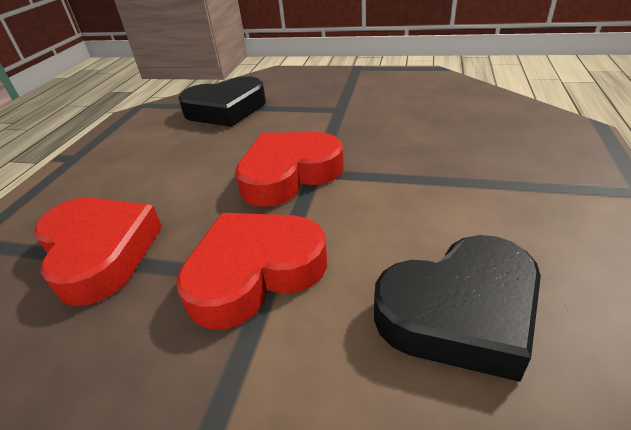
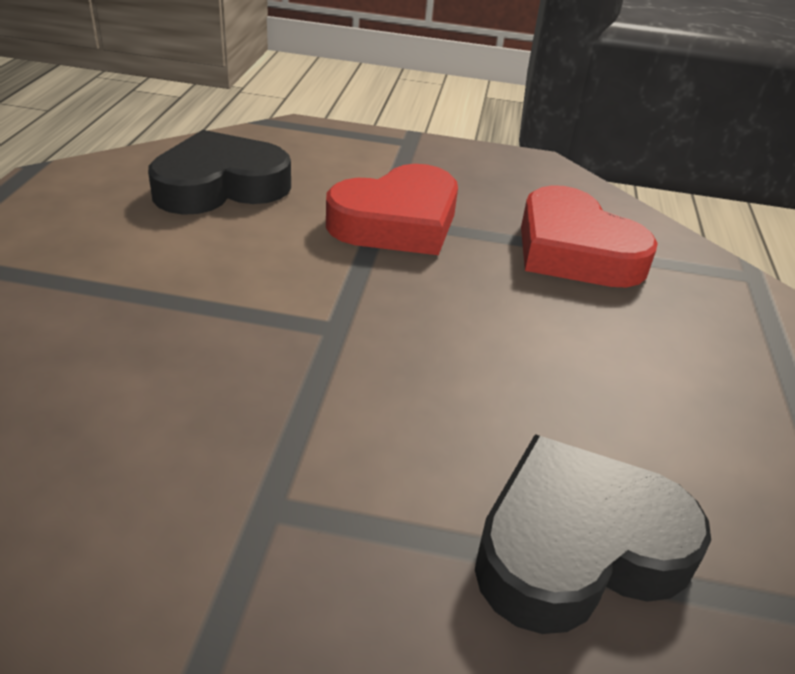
camera: 170 degrees right, 0 degrees up
(289, 174) = (376, 327): red heart -> none

